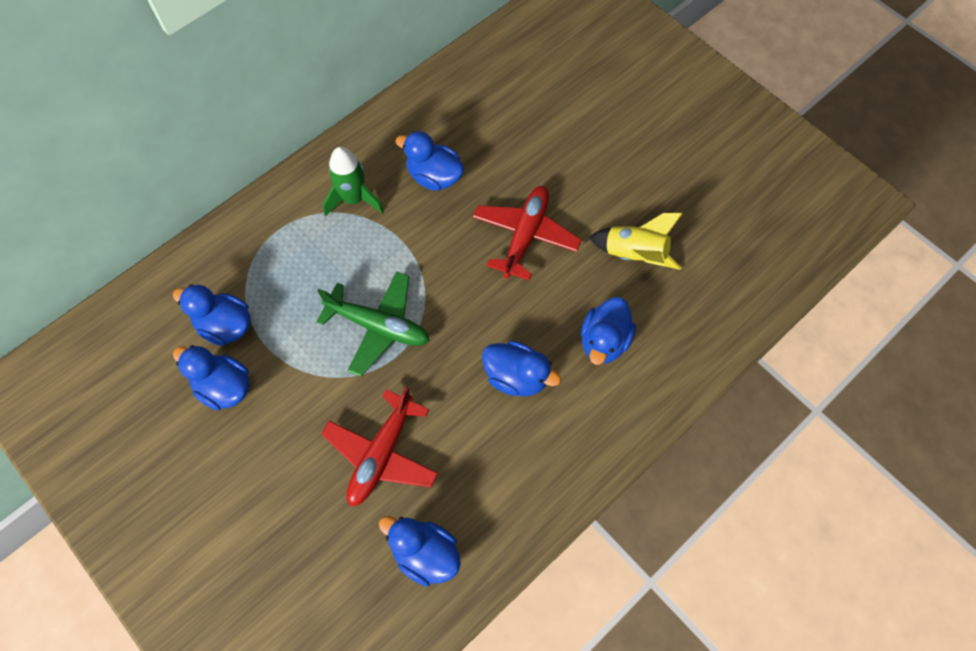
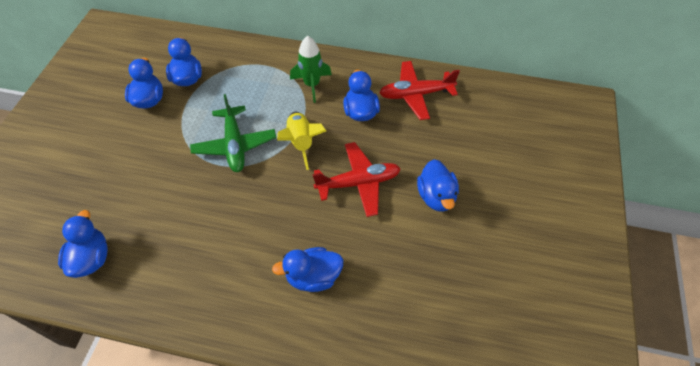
camera: 55 degrees right, 10 degrees down
(382, 454) = (148, 196): red plane -> red plane (415, 95)
(516, 377) = (249, 238): blue duck -> blue duck (436, 196)
(634, 255) = (398, 257): yellow rocket -> yellow rocket (301, 143)

